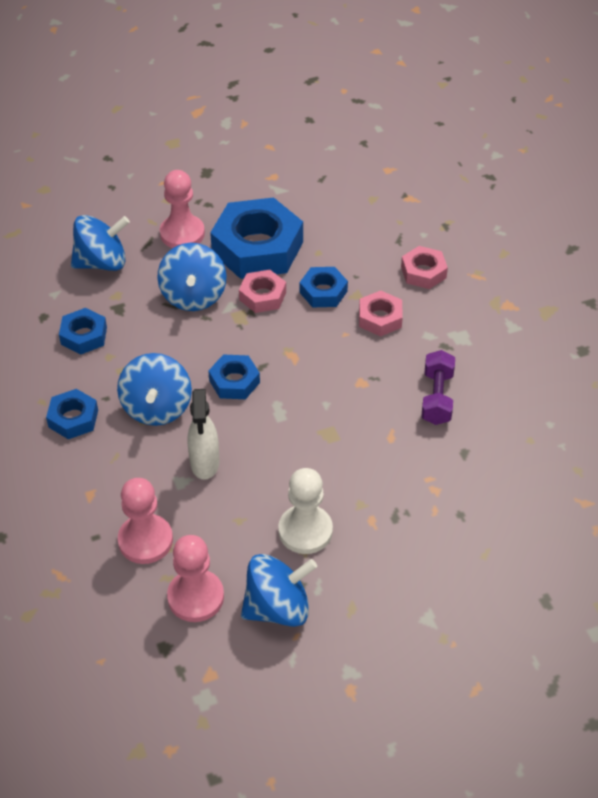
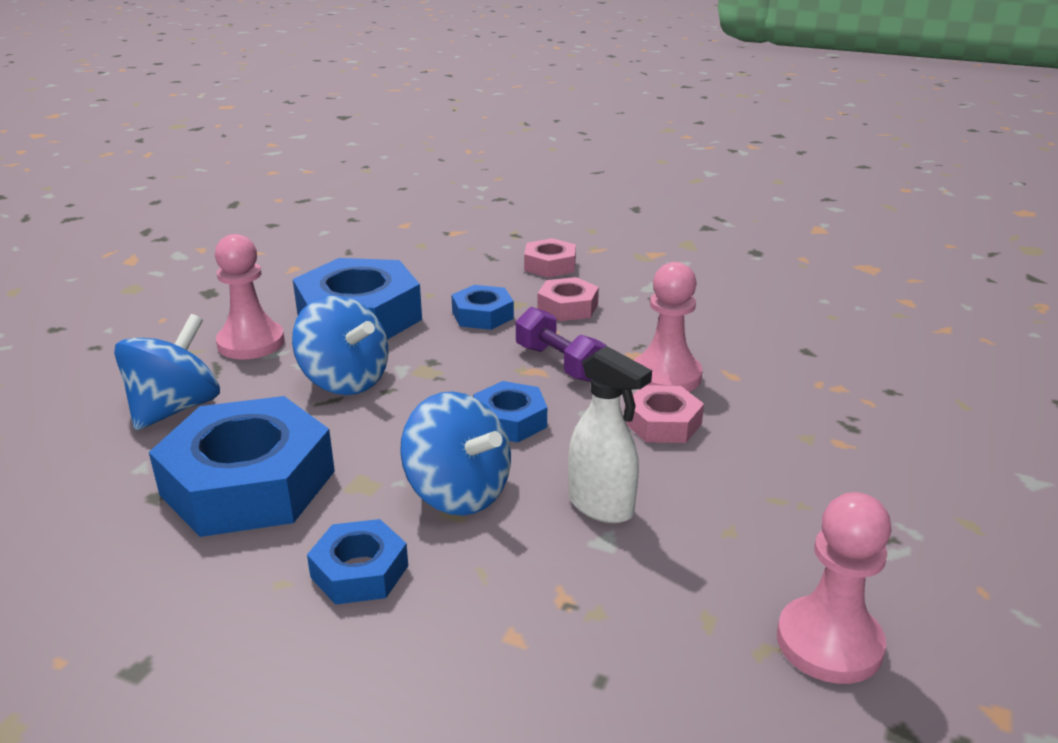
camera: 45 degrees left, 20 degrees down
(84, 336) = (248, 483): blue nut -> blue nut, size x1.99
(145, 540) = (669, 631): pink pawn -> pink pawn (666, 376)
(262, 296) = (425, 345): pink nut -> pink nut (662, 423)
(278, 607) = (918, 579): blue spinning top -> none
(305, 531) = (806, 492): white pawn -> none
(437, 397) = (715, 330): purple dumbbell -> purple dumbbell (559, 363)

